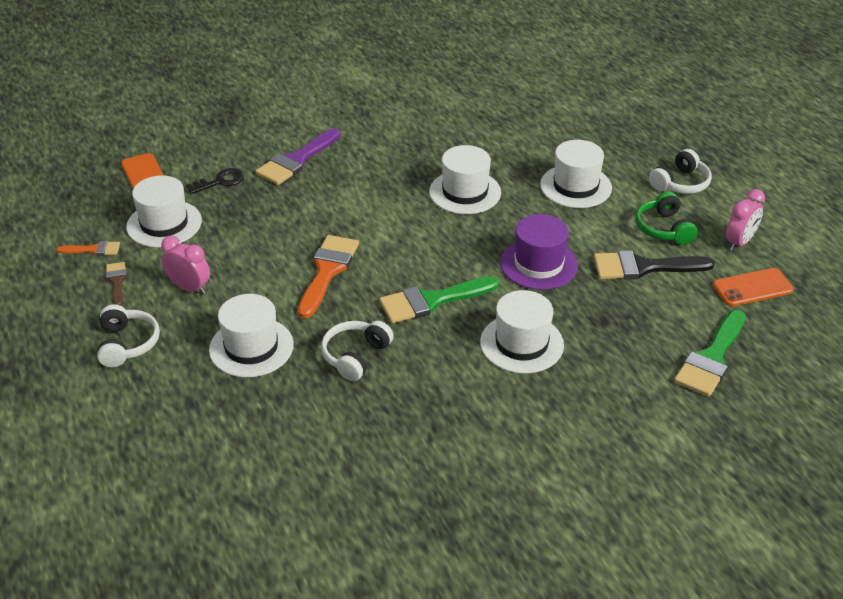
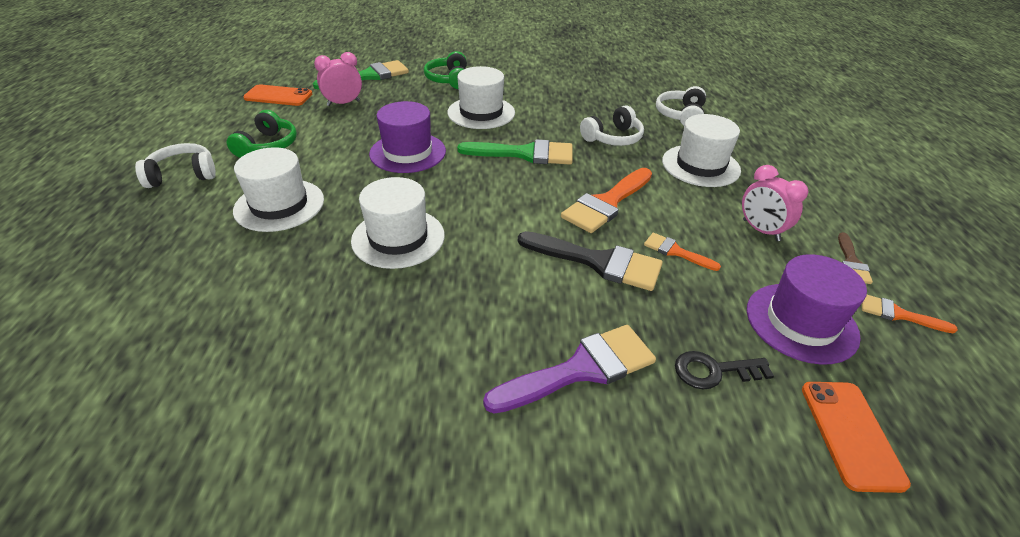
camera: 155 degrees left, 0 degrees up
(127, 344) = (822, 199): white headphones -> white headphones (680, 115)
(164, 224) = (801, 322): white hat -> purple hat
(257, 246) = (676, 252): none -> orange brush
(613, 390) = (449, 80): none -> green headphones
(644, 267) = (329, 127): black brush -> black brush (598, 262)
(739, 242) = (231, 120): pink clock -> pink clock (343, 103)

